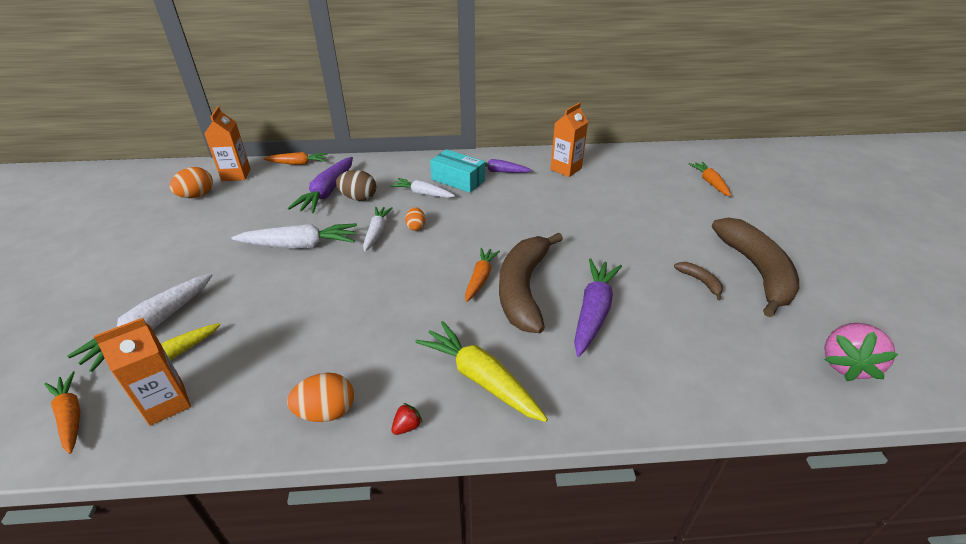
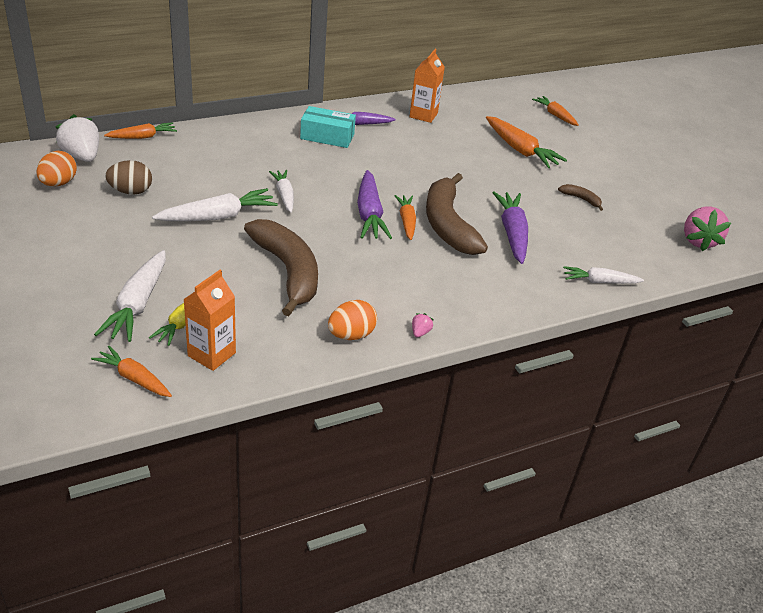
camera: 25 degrees left, 0 degrees up
(236, 175) = (82, 156): orange carton -> white strawberry
(327, 192) = (202, 163): purple carrot -> purple carrot (369, 214)
(358, 198) = (240, 165): brown egg -> brown egg (131, 191)
(407, 426) = (420, 332): red strawberry -> pink strawberry
(416, 227) = (318, 186): orange egg -> none
(422, 193) = (301, 154): white carrot -> white carrot (599, 282)
(480, 378) = (454, 293): yellow carrot -> none
(652, 215) = (520, 150): none -> orange carrot
(756, 271) = (619, 185): brown banana -> brown banana (288, 271)

